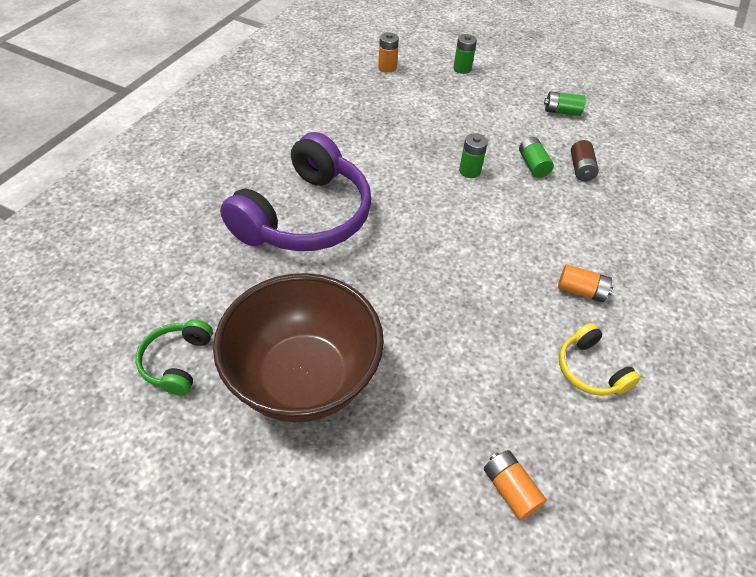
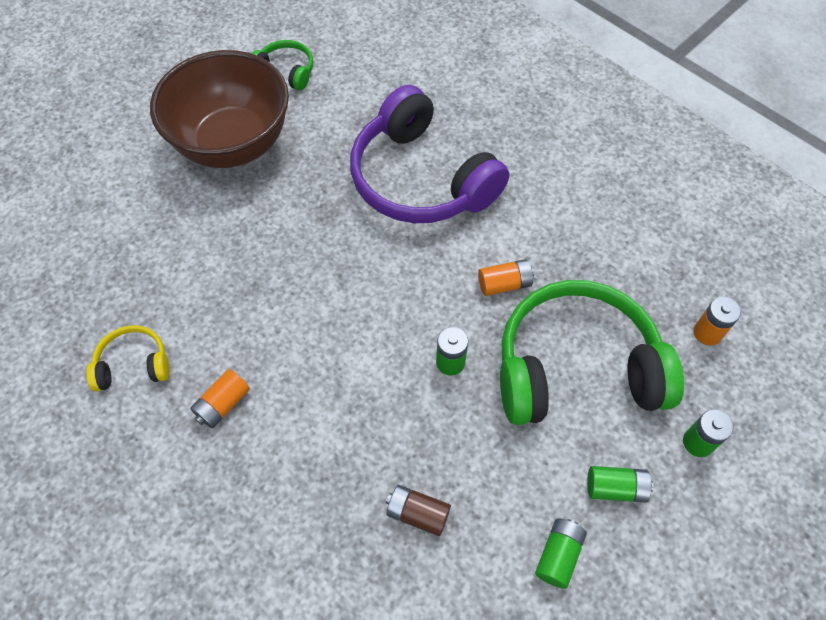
camera: 110 degrees right, 10 degrees up
(440, 115) = (576, 367): none -> green headphones
(510, 489) = (72, 253): orange battery -> orange battery (504, 284)
(533, 165) = (442, 448): green battery -> green battery (615, 488)

